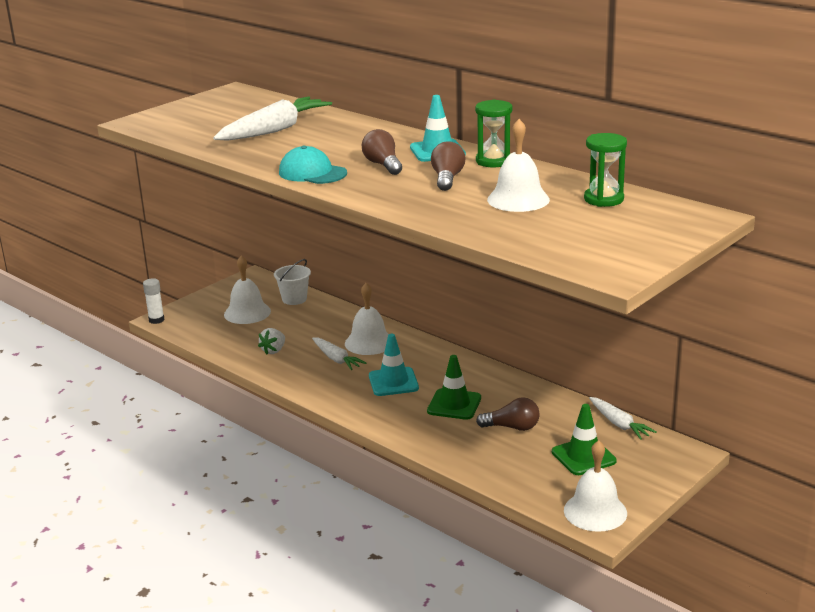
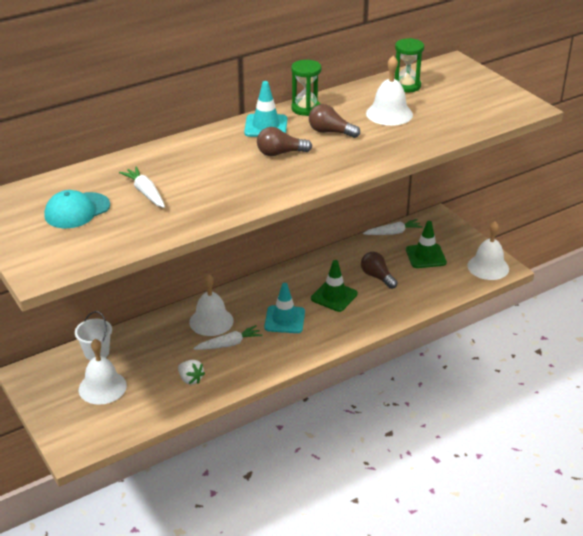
camera: 75 degrees left, 10 degrees up
(156, 320) = (71, 455): white glue stick -> none
(275, 130) = (145, 192): white carrot -> white carrot, size x0.57
(312, 173) = (276, 187): turquoise cap -> turquoise cap (77, 211)
(512, 427) = (377, 277): brown light bulb -> brown light bulb turned 60 degrees counterclockwise

